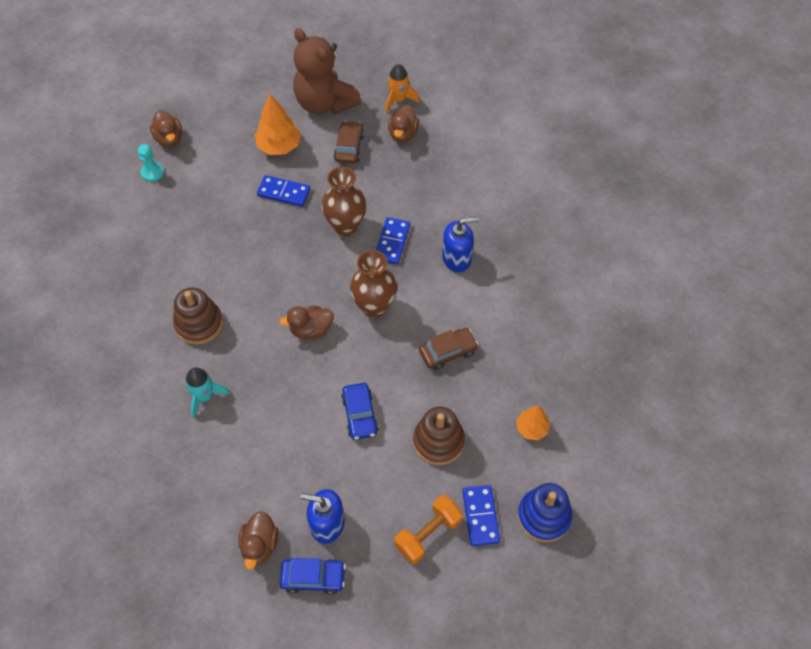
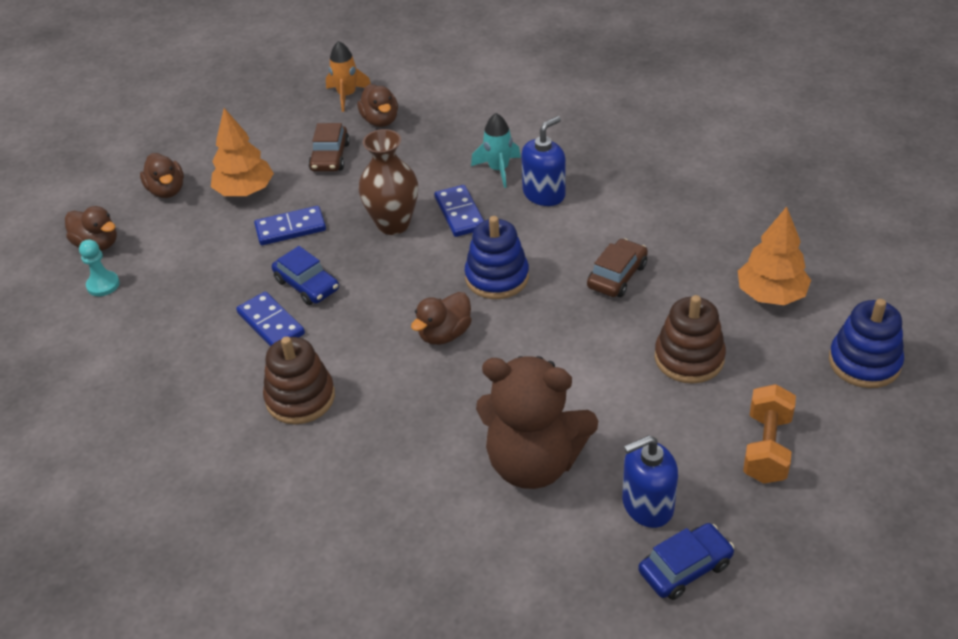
camera: 30 degrees left, 15 degrees down
(204, 396) = (375, 465): turquoise rocket -> turquoise rocket (498, 169)
(260, 545) = (590, 574): brown duck -> brown duck (167, 190)
(325, 103) = (264, 133): brown teddy bear -> brown teddy bear (533, 462)
(349, 147) = (330, 157): brown car -> brown car turned 150 degrees counterclockwise
(360, 415) = (579, 381): blue car -> blue car (307, 285)
(374, 307) = (497, 277): brown vase -> blue stacking toy
(480, 516) = (802, 399): blue domino -> blue domino (270, 323)
(531, 428) = (771, 294): orange tree -> orange tree, size x1.62

